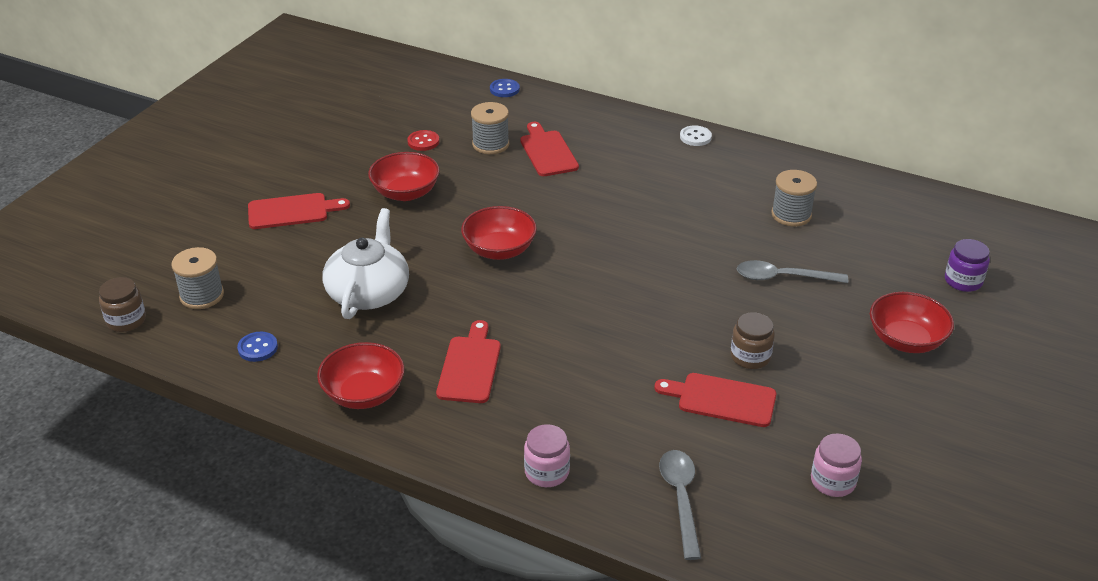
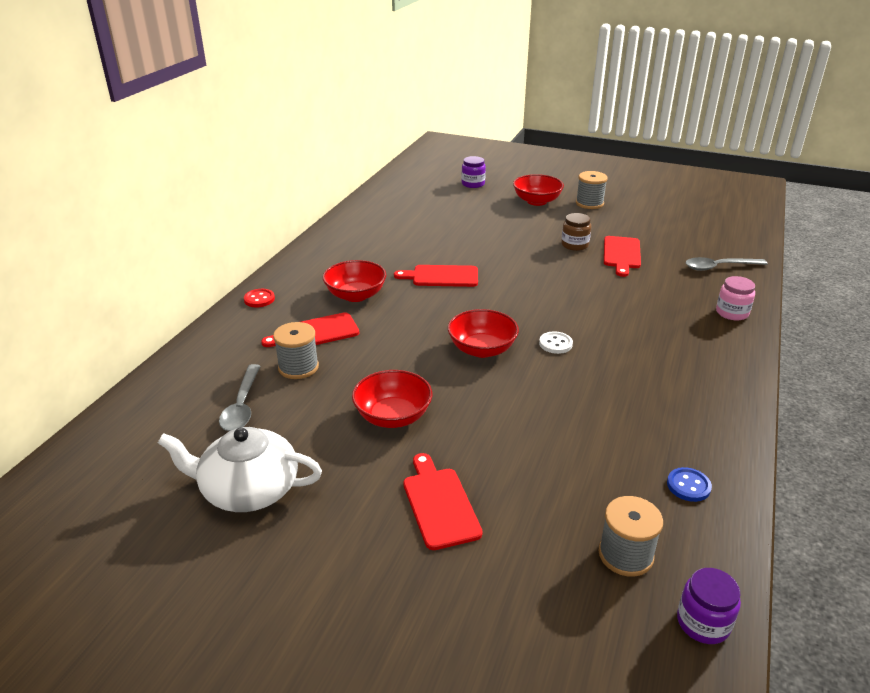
camera: 95 degrees left, 5 degrees down
(126, 320) = (703, 623): brown jar -> purple jar
(364, 394) = (709, 405): red bowl -> red bowl (356, 295)
(369, 292) = (570, 420): white teapot -> white teapot (248, 489)
(423, 142) = (288, 415): red button -> red button (259, 299)
(470, 366) = (644, 353): red cutting board -> red cutting board (442, 276)
(504, 89) = (182, 366): blue button -> none
(695, 137) = (298, 262): white button -> white button (555, 344)
(783, 277) = (485, 233): grey spoon -> grey spoon (242, 406)
(791, 215) = (409, 228): grey spool -> grey spool (589, 203)
(833, 481) = (670, 225): pink jar -> none

